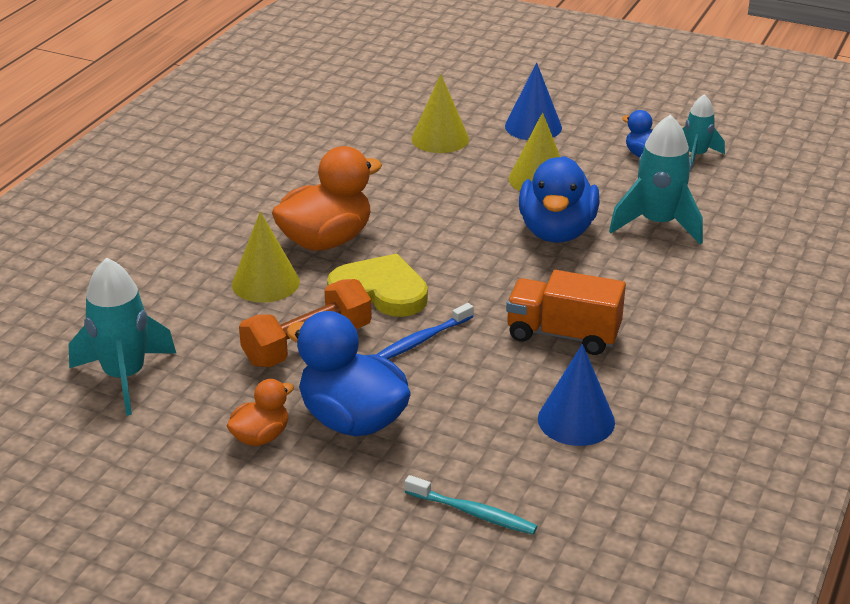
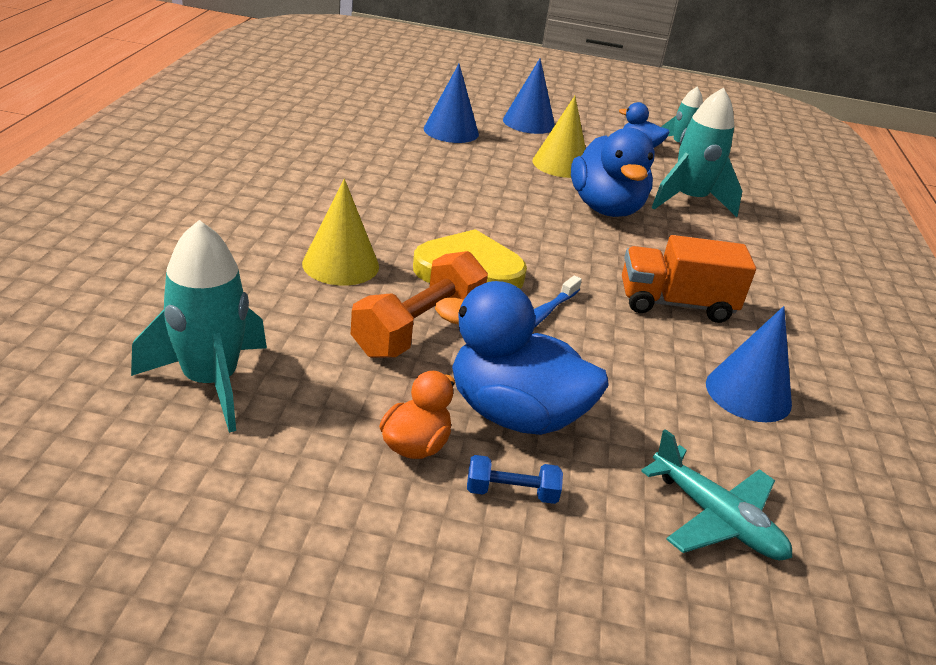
camera: 20 degrees left, 0 degrees up
(318, 477) = (511, 492): none -> blue dumbbell
(326, 240) = (386, 221): orange duck -> none
(440, 138) = (451, 131): yellow cone -> blue cone
(473, 513) = (716, 518): turquoise toothbrush -> turquoise plane

